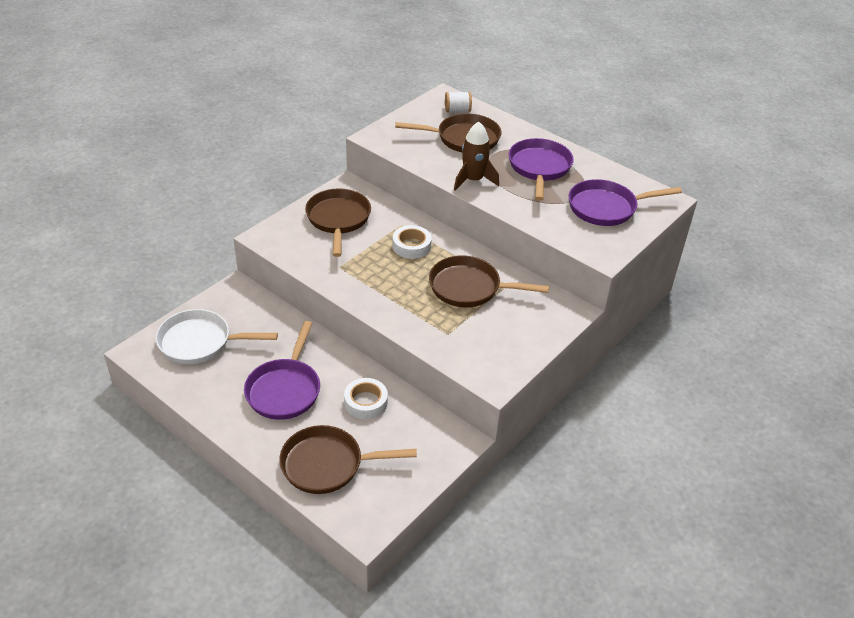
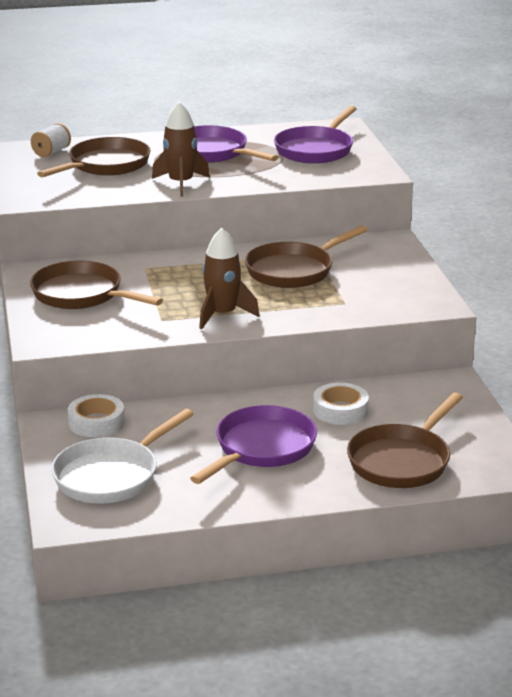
camera: 50 degrees left, 15 degrees down
(285, 390) = (261, 448): purple pan -> purple pan turned 105 degrees counterclockwise
(371, 288) = (222, 315): none -> brown rocket
(411, 246) = (187, 274): white tape -> white tape (96, 422)

